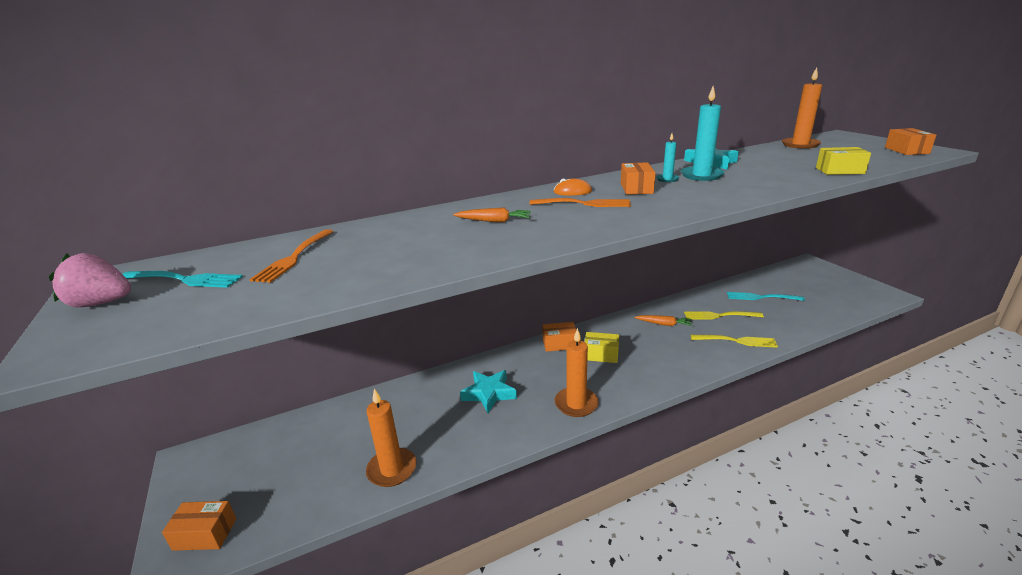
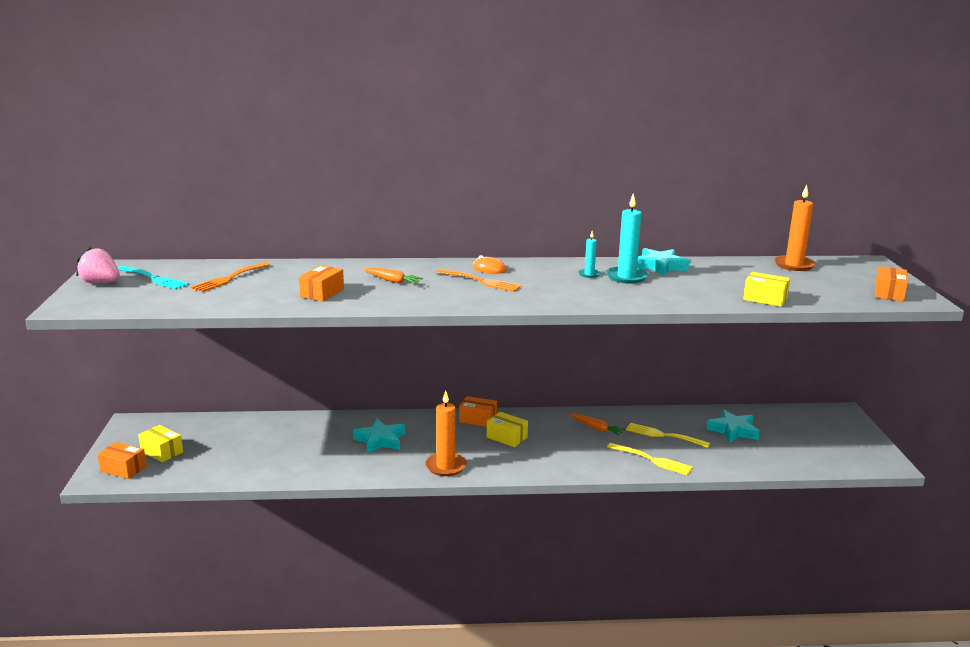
camera: 20 degrees right, 5 degrees down
(247, 488) = (162, 452): none -> yellow box
(392, 469) = (266, 468): orange candle -> none
(636, 188) = (546, 277): orange box -> orange box (322, 293)
(761, 297) = (733, 430): turquoise fork -> turquoise star

